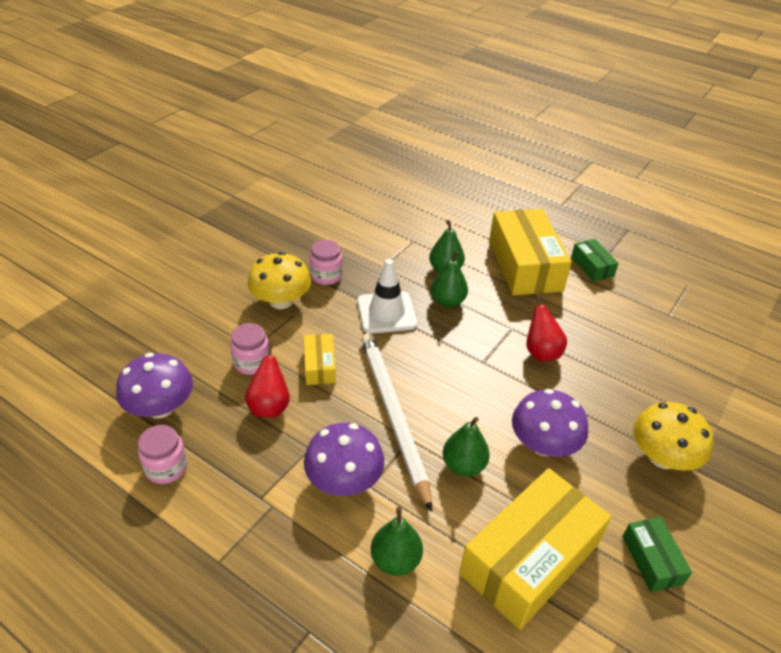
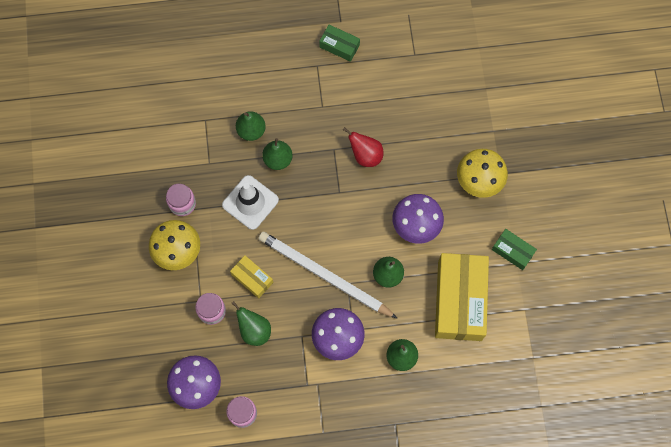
camera: 40 degrees left, 30 degrees up
(269, 407) = (254, 330): red pear -> green pear
(524, 265) = (297, 82): yellow box -> none

